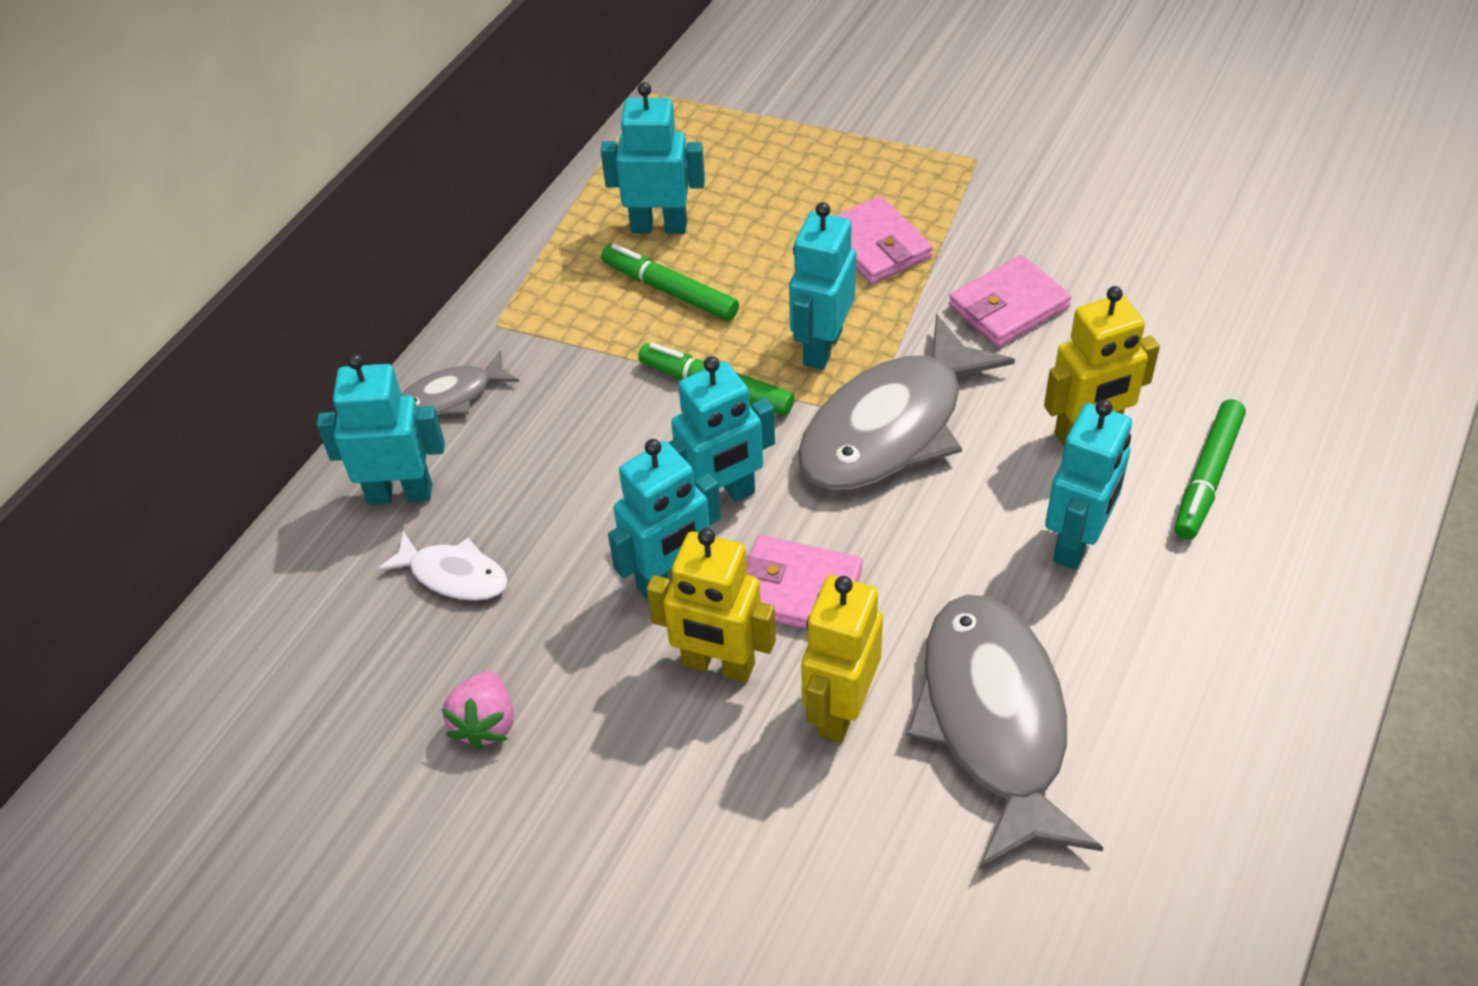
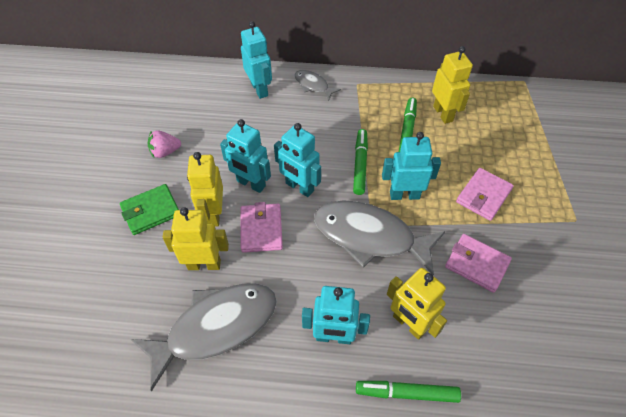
camera: 65 degrees right, 5 degrees up
(453, 575) = (228, 118): white fish -> none
(651, 786) = (151, 211): none -> green wallet
(659, 226) = (443, 113): turquoise robot -> yellow robot

